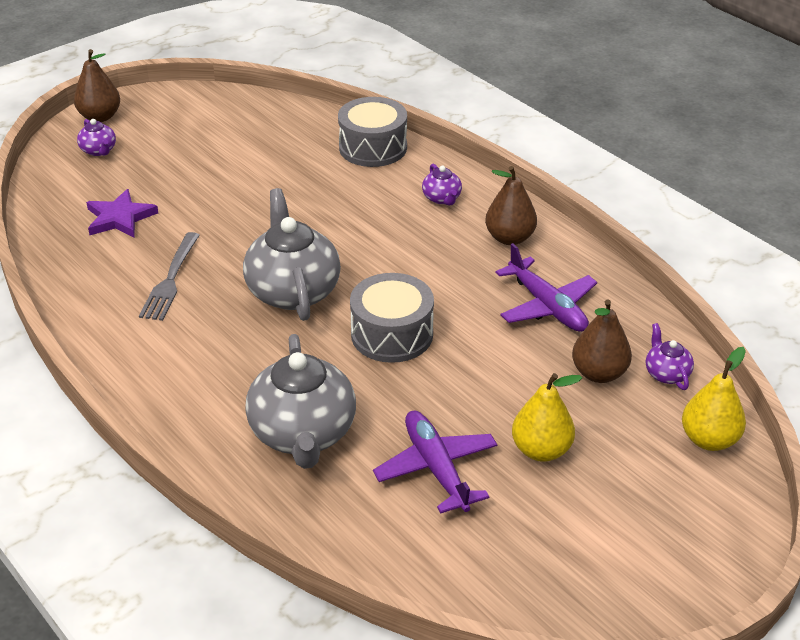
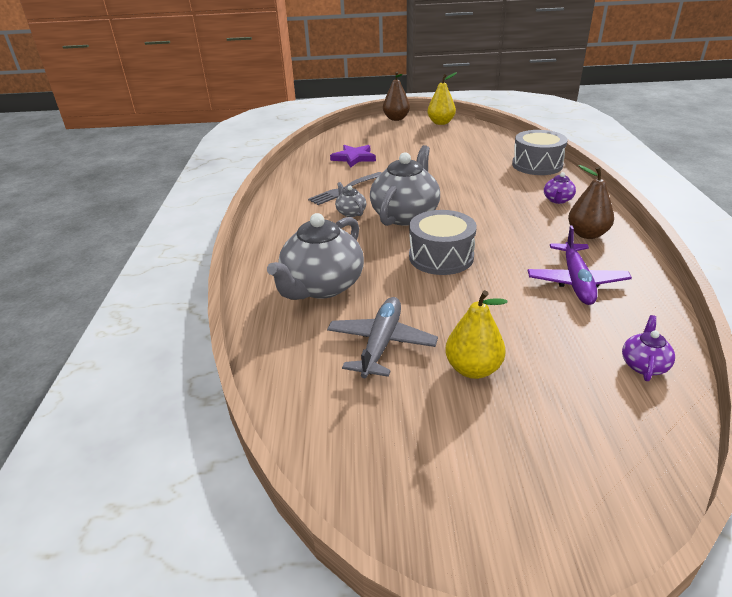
camera: 40 degrees right, 5 degrees down
(99, 151) = (378, 130): purple teapot -> none
(220, 314) = (351, 212): none -> grey teapot
(436, 468) = (381, 344): purple plane -> grey plane
(599, 373) = (577, 339): brown pear -> none
(709, 440) = (642, 434): yellow pear -> yellow pear (441, 123)

